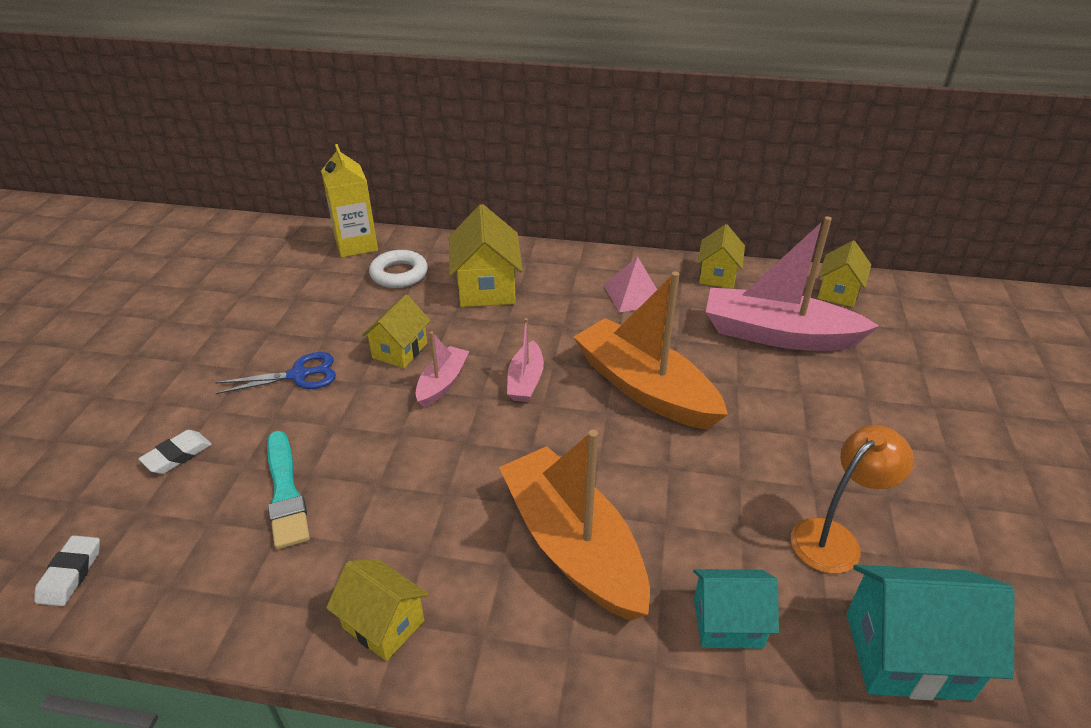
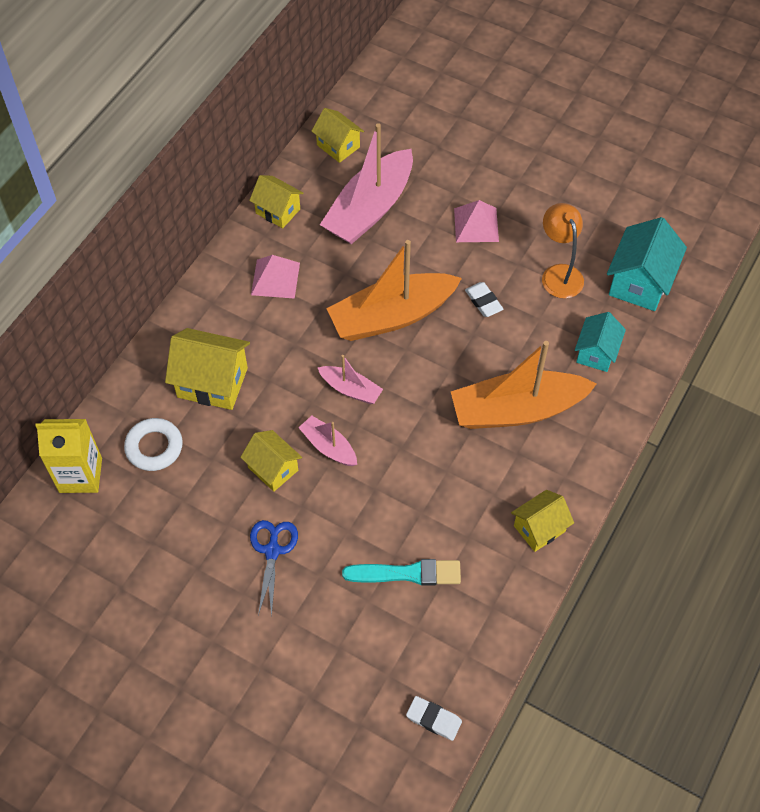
camera: 70 degrees left, 20 degrees up
(177, 455) = (336, 648): white eraser -> white eraser (483, 301)
(837, 428) = (476, 225): none -> pink pyramid

